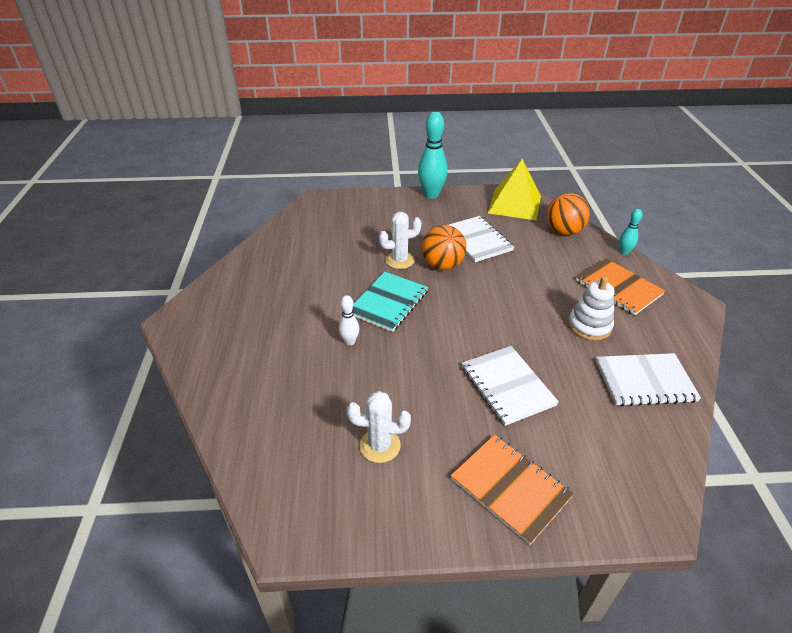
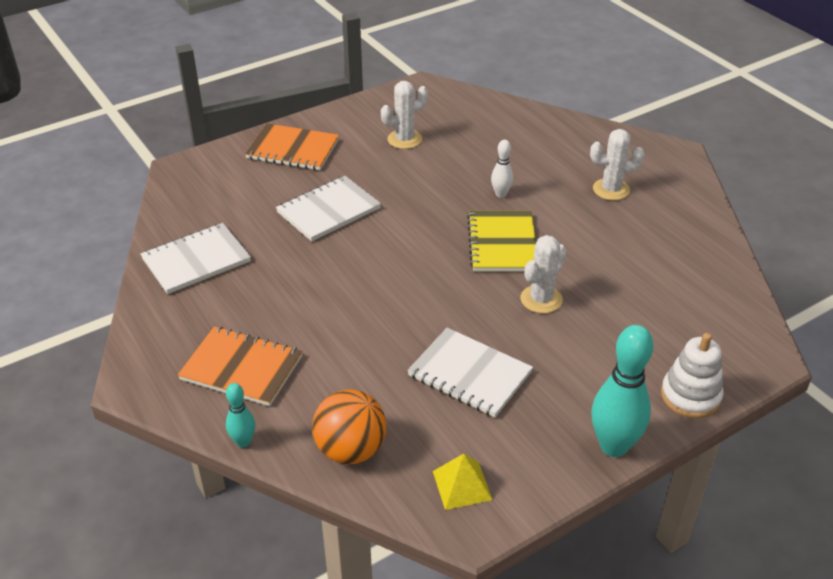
camera: 150 degrees right, 0 degrees up
(264, 311) = (611, 189): none -> white cactus
(388, 302) = (502, 243): turquoise notebook -> yellow notebook
(442, 265) = (484, 313): orange ball -> none
(507, 386) = (328, 210): white notebook -> white notebook turned 75 degrees counterclockwise
(514, 204) = (462, 485): yellow pyramid -> yellow pyramid, size x0.52
(589, 326) = (266, 299): white stacking toy -> white stacking toy (690, 396)

